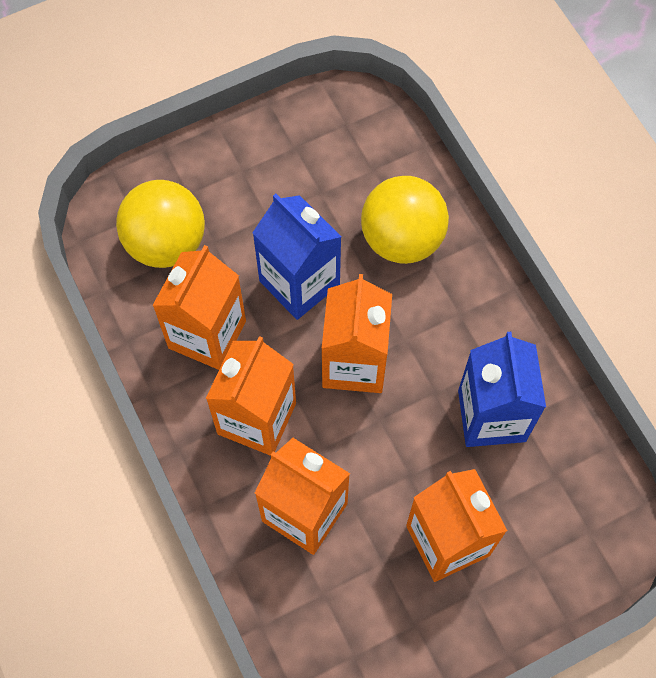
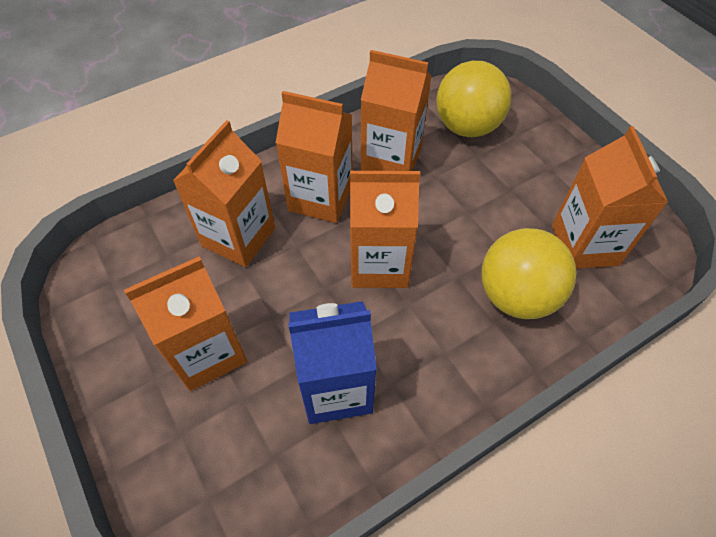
camera: 85 degrees right, 10 degrees down
(299, 283) = (451, 217): blue carton -> none
(348, 164) = (584, 245): none -> orange carton

